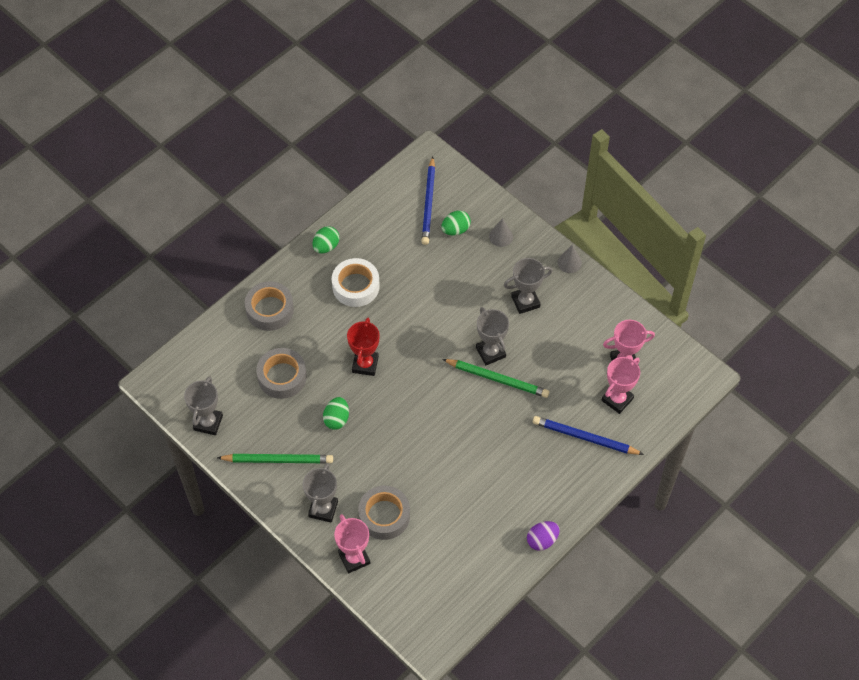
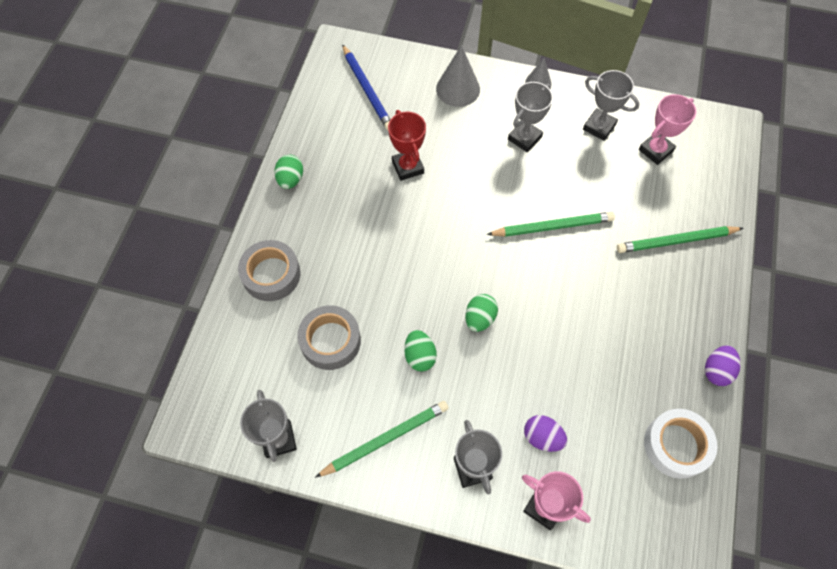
camera: 30 degrees left, 5 degrees up
(356, 286) = (348, 205): white tape -> white tape (676, 445)
(365, 364) = (410, 280): red trophy -> red trophy (407, 167)
(384, 516) = (542, 437): grey tape -> purple egg
(455, 230) = (410, 102): green egg -> green egg (479, 318)
(490, 352) = (527, 203): grey trophy -> grey trophy (599, 127)
(501, 236) = (458, 89): grey cone -> grey cone, size x1.67
(585, 437) = (676, 241): blue pencil -> green pencil
(617, 399) = (676, 188): pink trophy -> none

